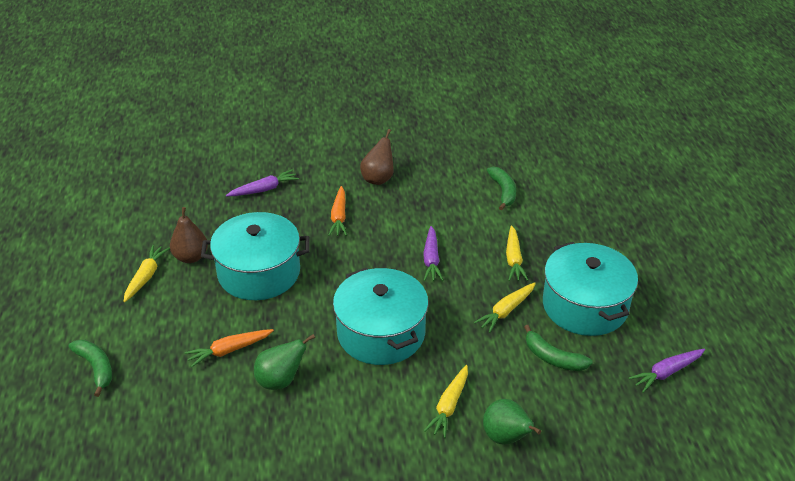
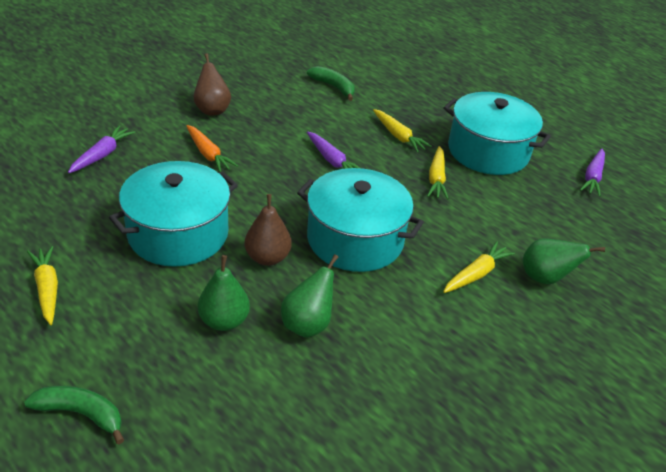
camera: 40 degrees left, 0 degrees up
(191, 257) = (83, 248): brown pear -> brown pear (267, 258)
(229, 350) = (224, 321): orange carrot -> green pear
(449, 406) = (476, 274): yellow carrot -> yellow carrot turned 120 degrees counterclockwise
(553, 357) = (509, 200): green banana -> none

